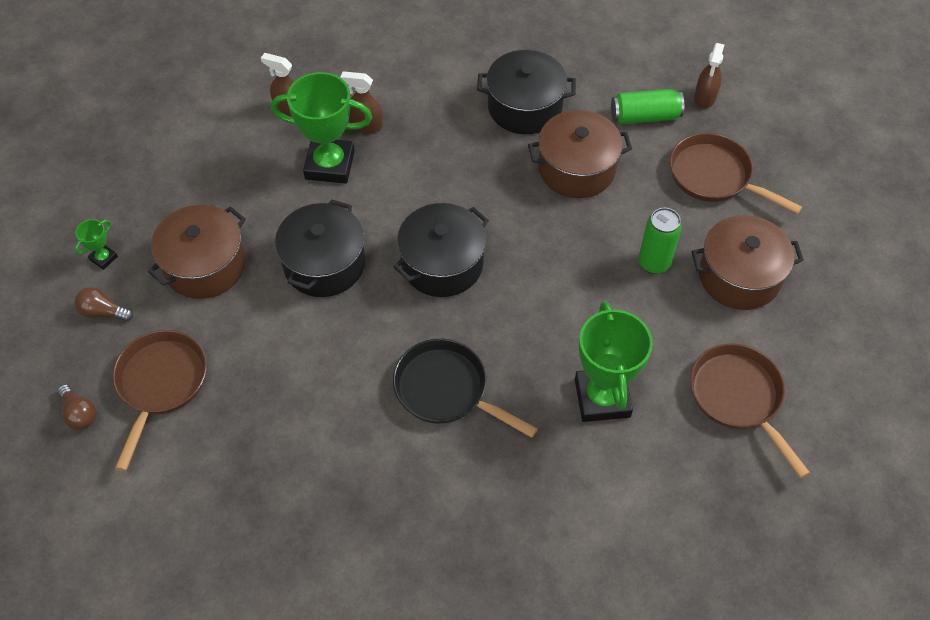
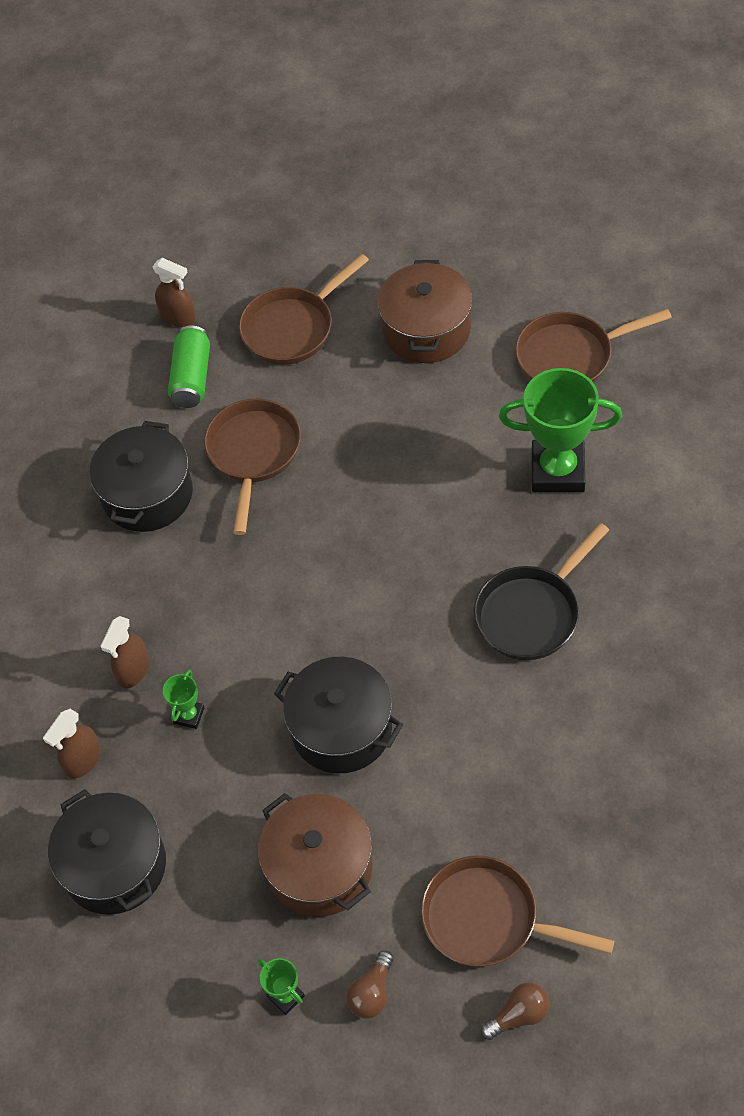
camera: 75 degrees left, 0 degrees up
(330, 165) = (189, 715): green trophy -> green trophy, size x0.44
(442, 264) = (363, 603): black pot -> black pot (115, 866)
(576, 169) = (253, 454): brown pot -> brown pan
(654, 263) = (397, 400): green can -> none

